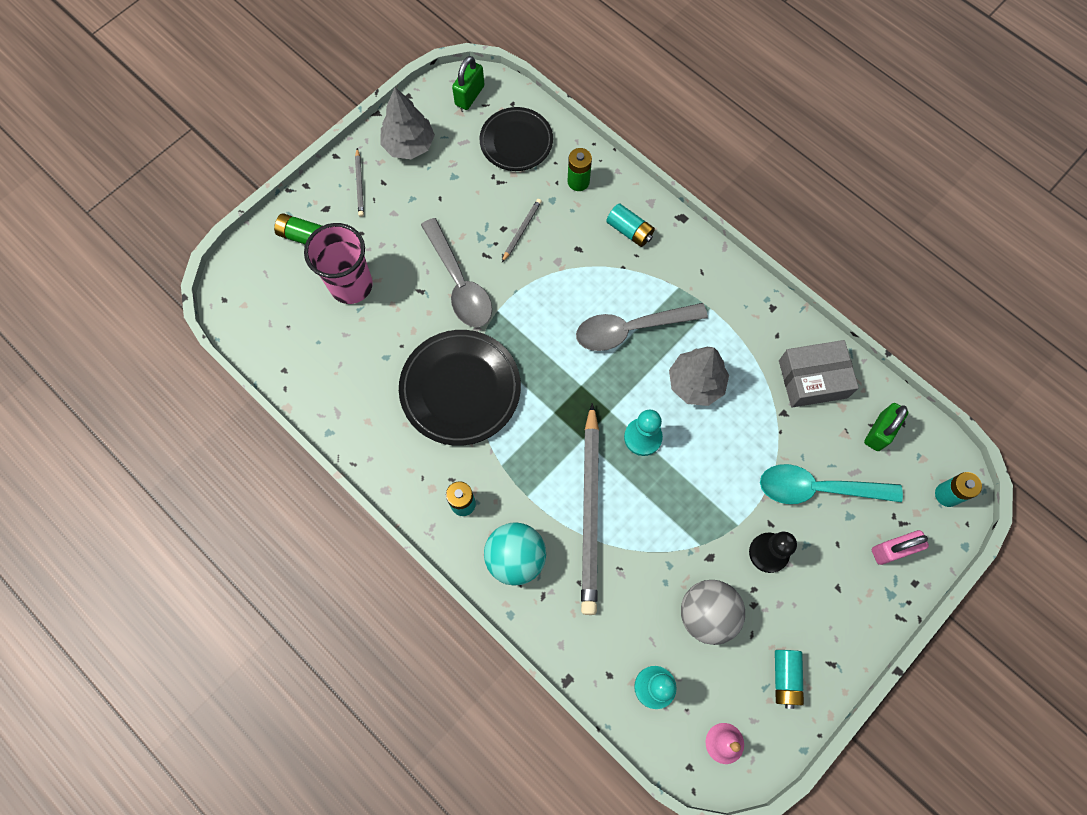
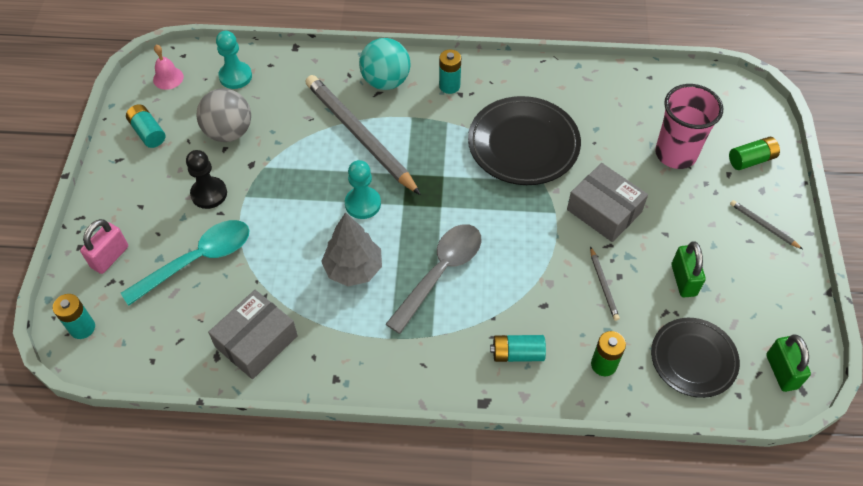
camera: 140 degrees right, 15 degrees down
(409, 145) = (770, 285): grey tree -> none
(459, 283) = (604, 211): grey spoon -> grey box
(879, 432) = (170, 338): green padlock -> green padlock (683, 280)

